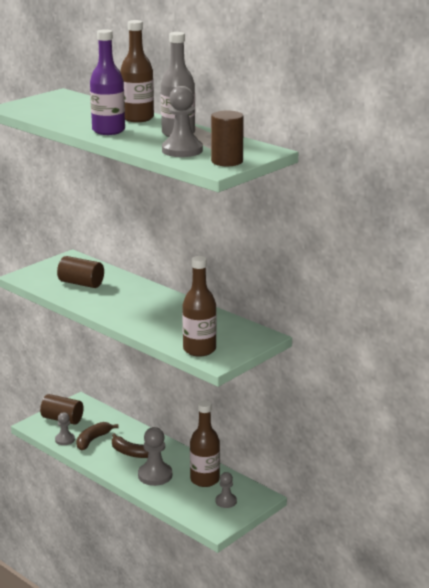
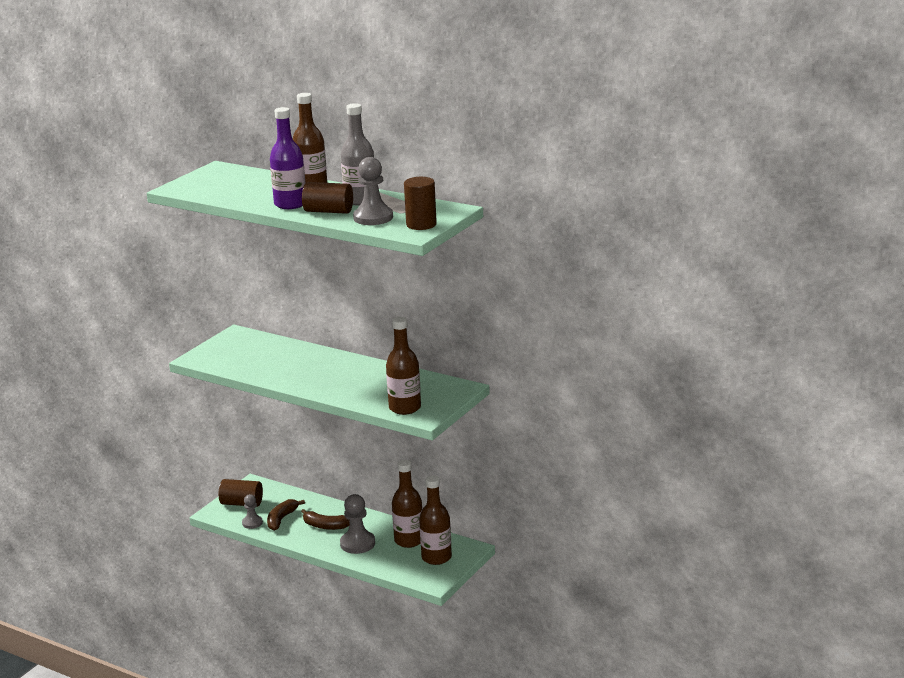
camera: 10 degrees left, 0 degrees up
(81, 283) = (259, 358): brown cylinder -> brown cylinder (328, 211)
(226, 501) = (436, 557): grey pawn -> brown bottle

